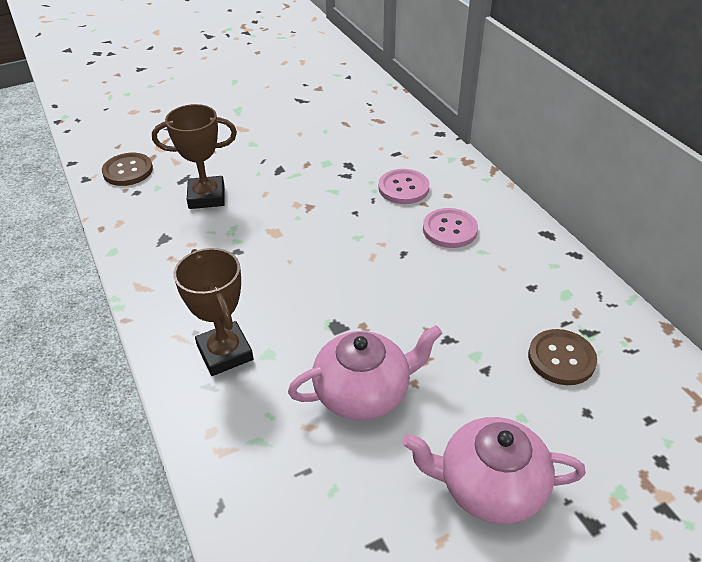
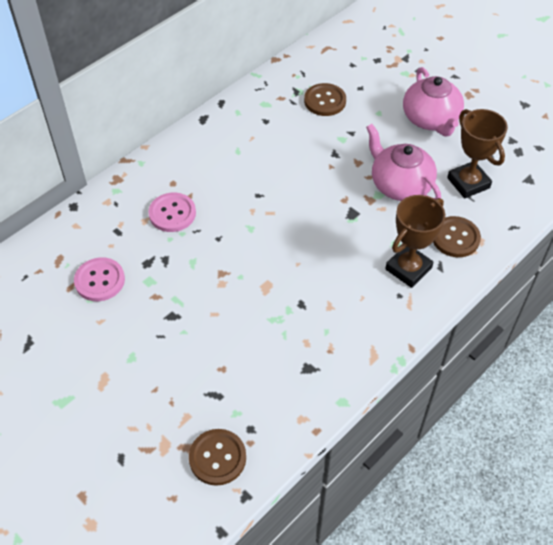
camera: 110 degrees left, 10 degrees up
(206, 197) = (236, 360): brown trophy -> brown trophy (468, 183)
(241, 421) = (455, 238): none -> brown button
(449, 230) = (219, 173): pink button -> pink button (99, 280)

